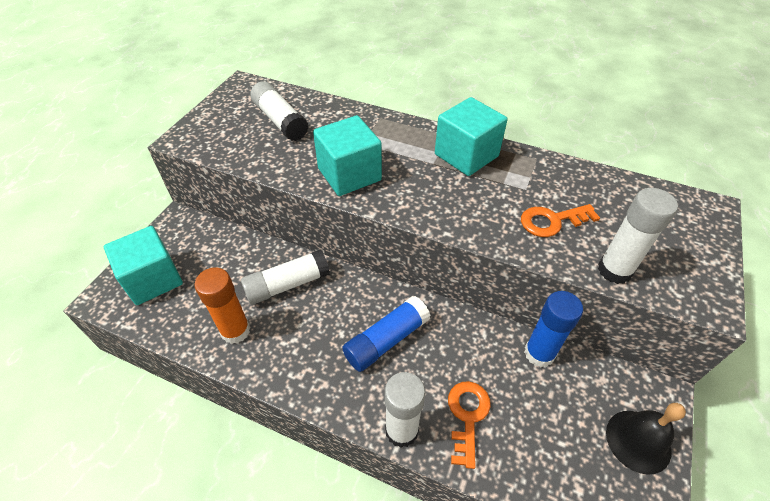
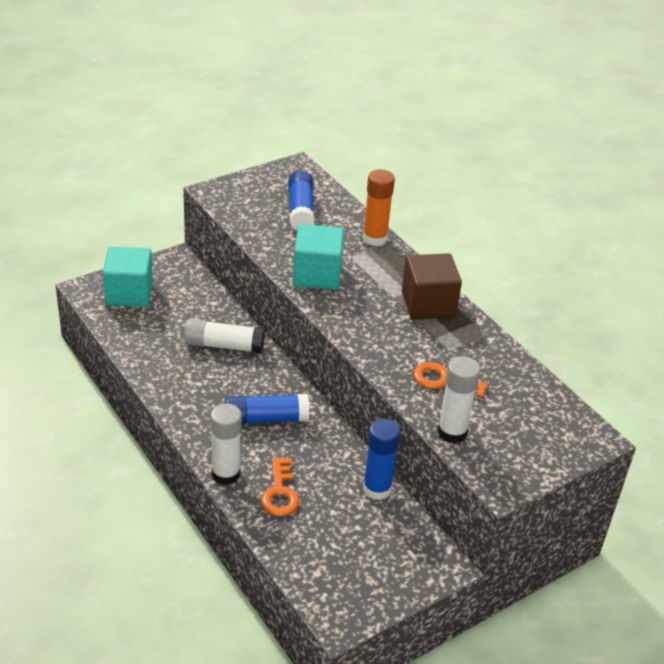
camera: 30 degrees right, 10 degrees down
(235, 331) = (162, 356): orange glue stick -> orange glue stick (374, 238)
(280, 121) = (300, 210): white glue stick -> blue glue stick
(466, 155) = (428, 304): turquoise cube -> brown cube
(467, 416) = (280, 492): orange key -> orange key turned 135 degrees clockwise
(638, 441) = (393, 576): black bell -> none

